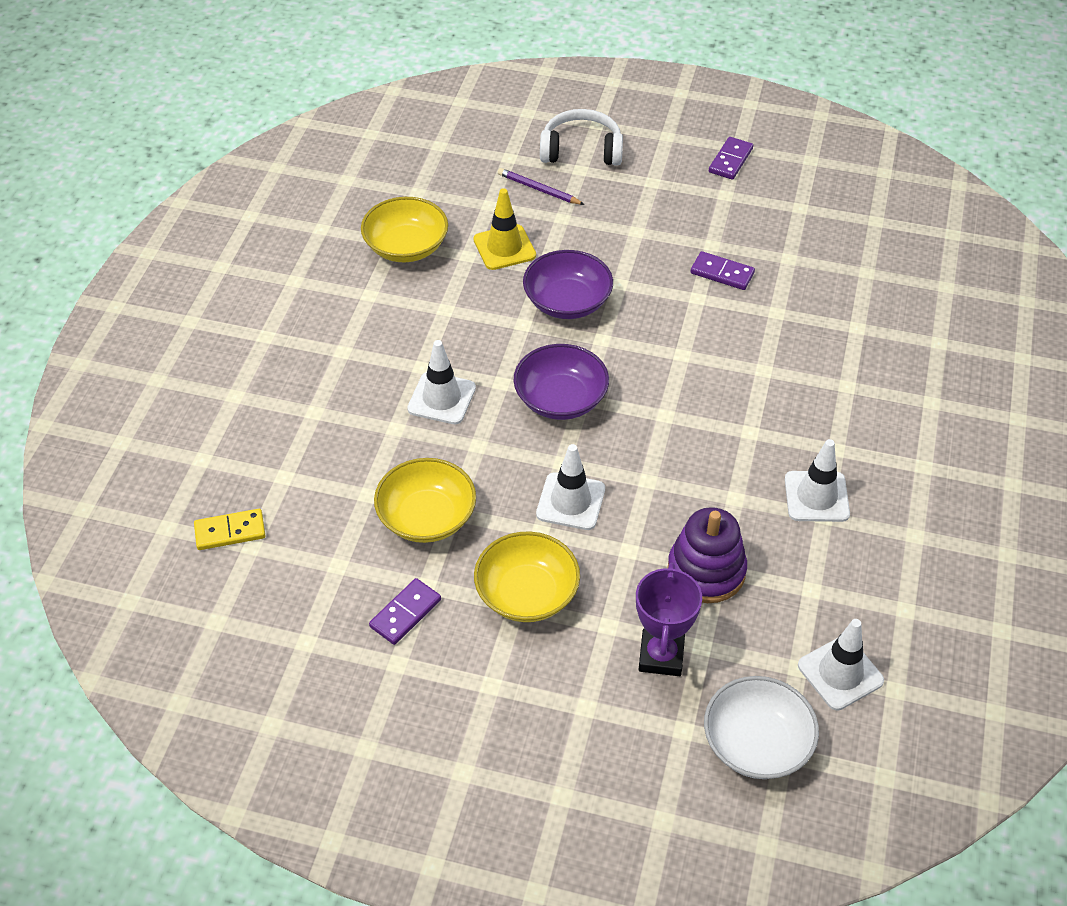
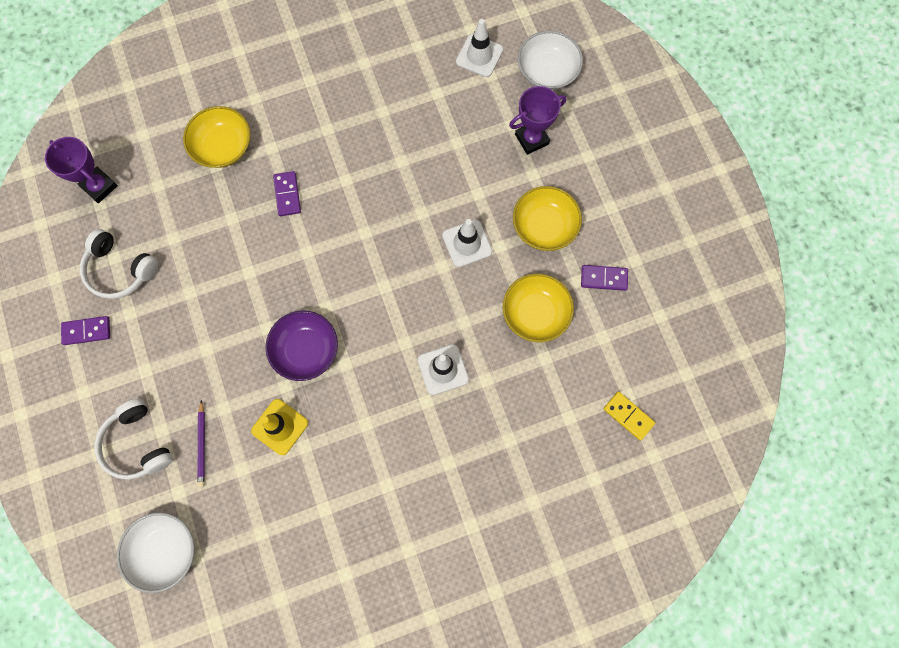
camera: 125 degrees left, 25 degrees up
(406, 247) = (323, 496): yellow bowl -> yellow bowl (223, 146)
(465, 130) = (164, 550): none -> white bowl
(560, 399) = (393, 299): purple bowl -> none
(706, 571) = (463, 148): purple stacking toy -> none
(722, 273) = (214, 270): purple domino -> purple domino (287, 194)
(781, 206) = (120, 270): none -> white headphones
(816, 497) = (371, 121): white traffic cone -> none
(899, 229) = (99, 186): none -> purple trophy

